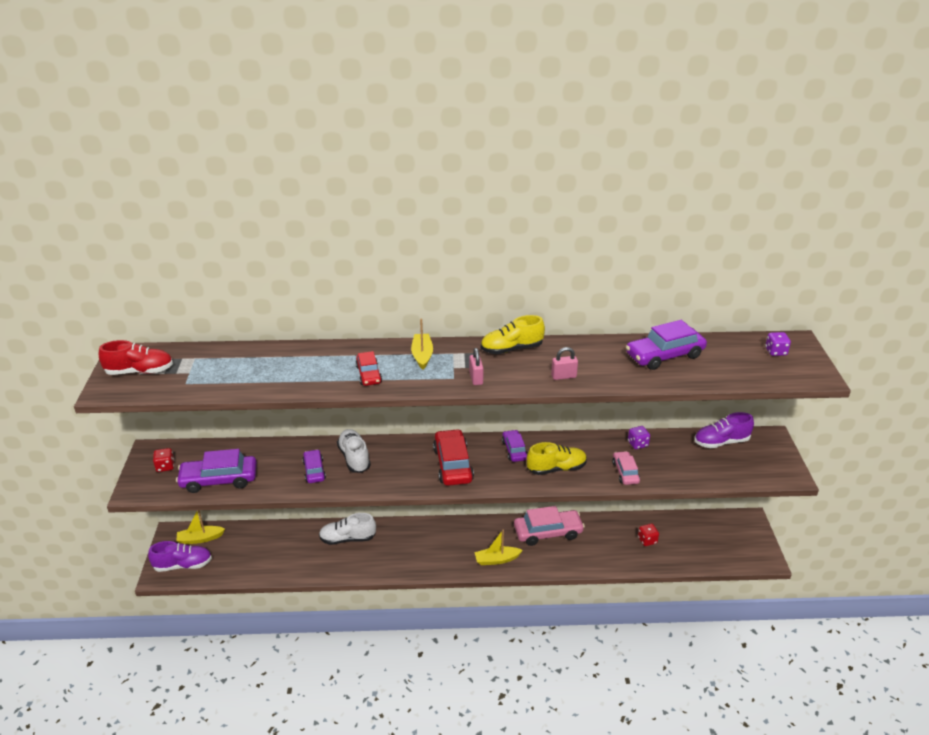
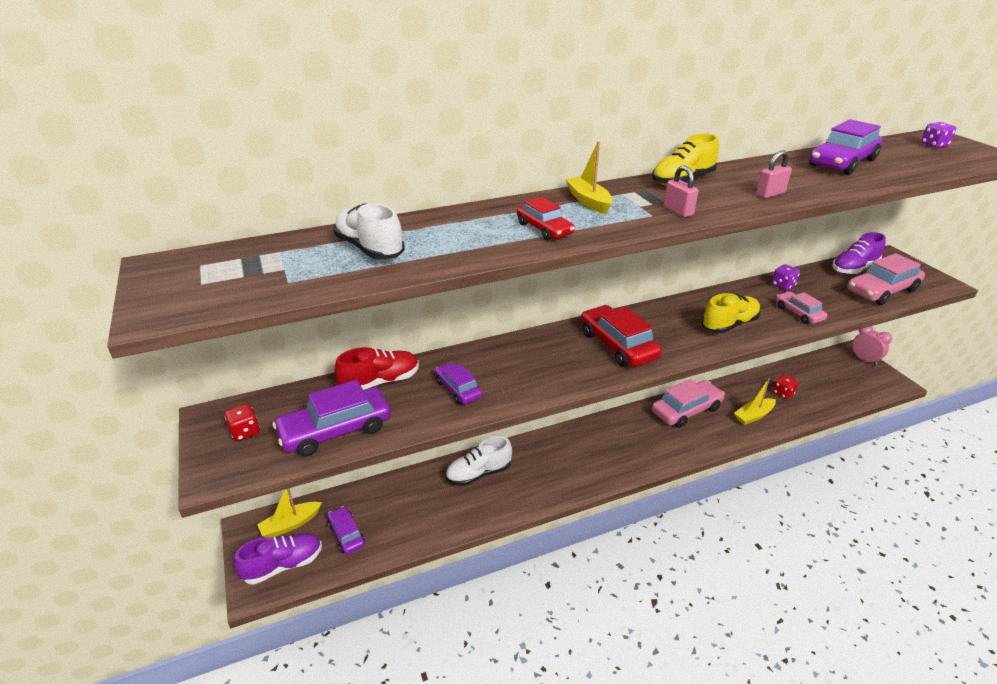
camera: 20 degrees left, 0 degrees up
(140, 371) = (200, 281): red shoe -> red shoe (380, 382)
(354, 458) = (497, 364): white shoe -> white shoe (369, 249)
(496, 560) = (657, 451): yellow boat -> yellow boat (753, 416)
(514, 450) = (670, 316): purple car -> purple car (346, 534)
(723, 469) = (881, 291): none -> pink car
(755, 530) = (864, 360): none -> pink clock

